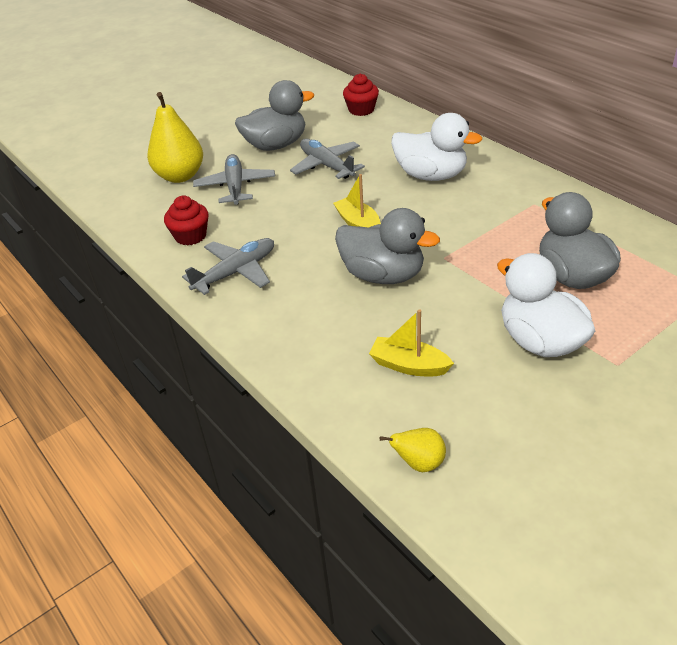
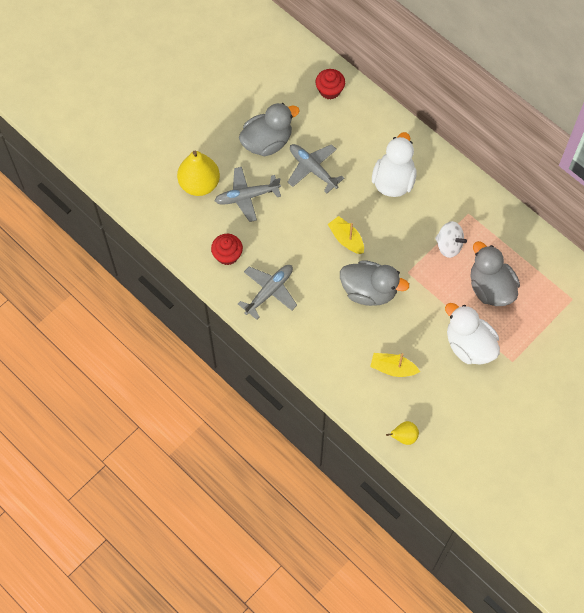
camera: 10 degrees left, 25 degrees up
(235, 186) = (246, 197): grey plane -> grey plane turned 90 degrees counterclockwise
(431, 175) = (393, 181): white duck -> white duck turned 90 degrees counterclockwise
(506, 232) = (449, 245): none -> white spinning top

